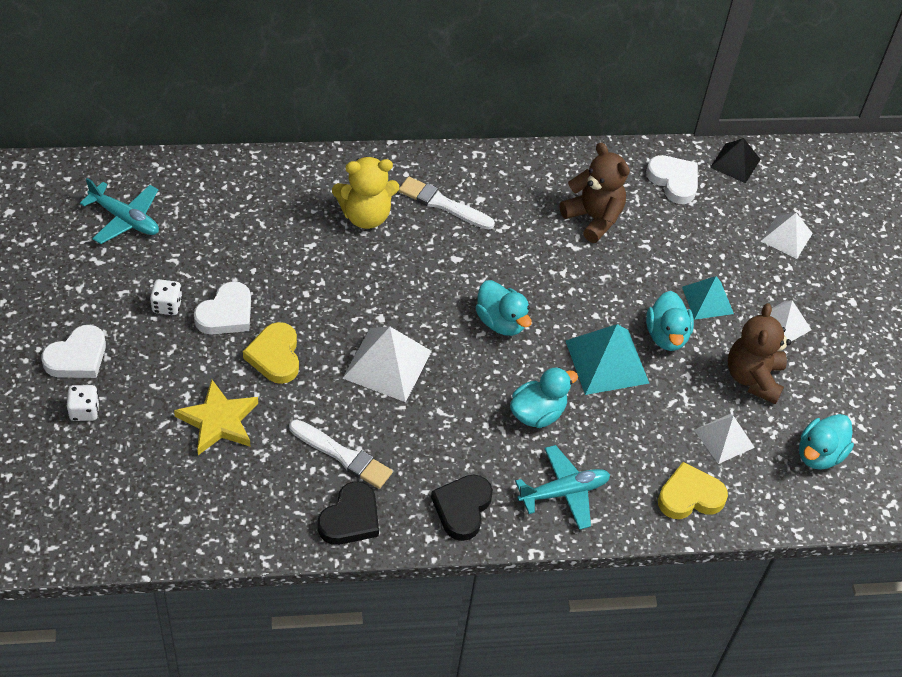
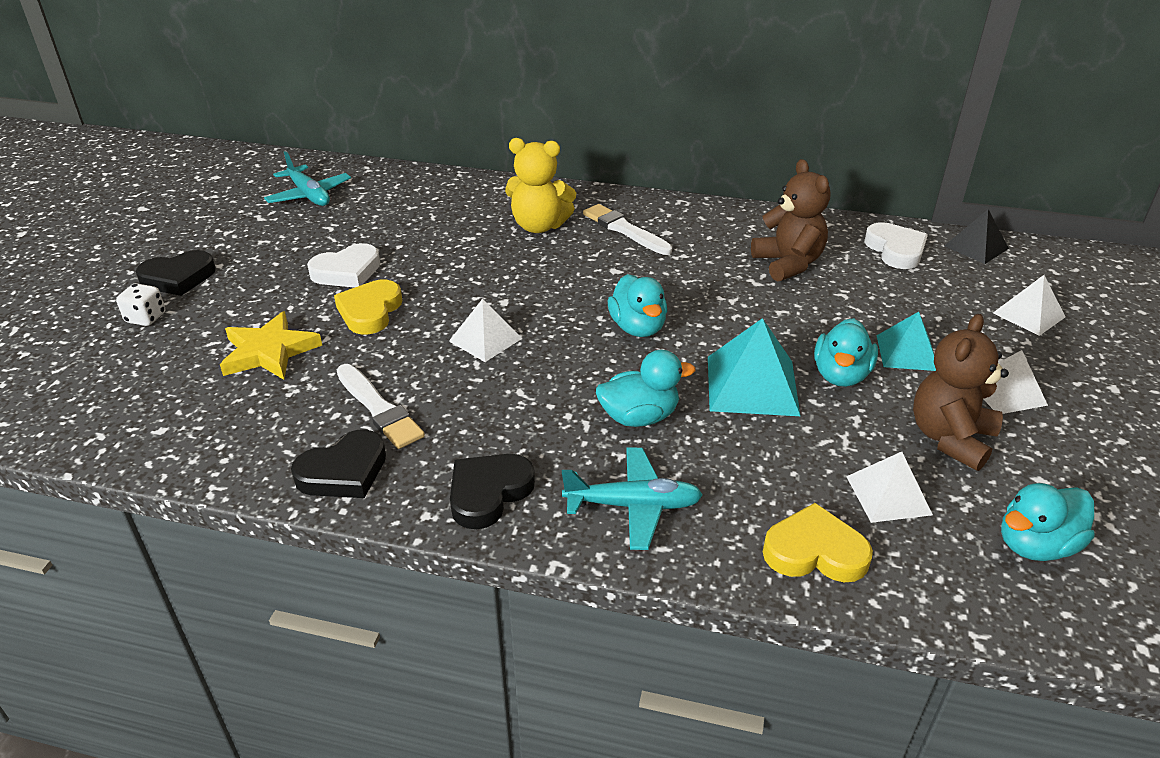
camera: 25 degrees right, 15 degrees down
(77, 357) = (178, 278): white heart -> black heart
(167, 305) = (295, 256): white dice -> none
(387, 364) = (485, 339): white pyramid -> white pyramid, size x0.64

